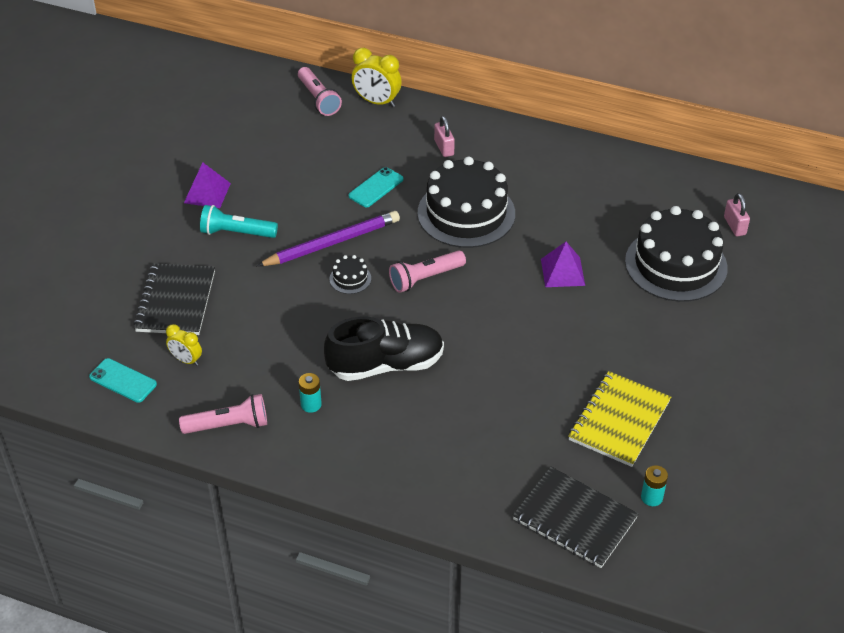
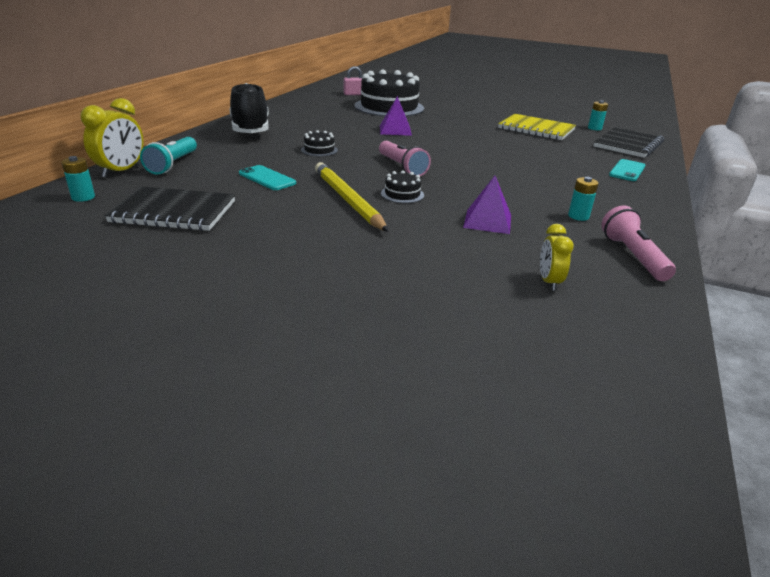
camera: 90 degrees left, 15 degrees down
(123, 381) = (608, 329): turquoise phone -> turquoise phone (627, 171)
(176, 301) = (446, 290): black notebook -> black notebook (174, 212)
(186, 360) = (549, 282): yellow clock -> yellow clock turned 150 degrees clockwise
(207, 193) = (227, 268): purple pyramid -> purple pyramid (487, 221)
(236, 233) = (318, 249): turquoise flashlight -> turquoise flashlight (173, 164)
(318, 99) = (83, 197): pink flashlight -> turquoise battery
(332, 243) = (347, 200): purple pencil -> yellow pencil
(386, 365) = (513, 186): black shoe -> black shoe (250, 129)
(444, 148) = (222, 151): pink padlock -> none
(466, 213) = (319, 150): black cake -> black cake, size x0.41

